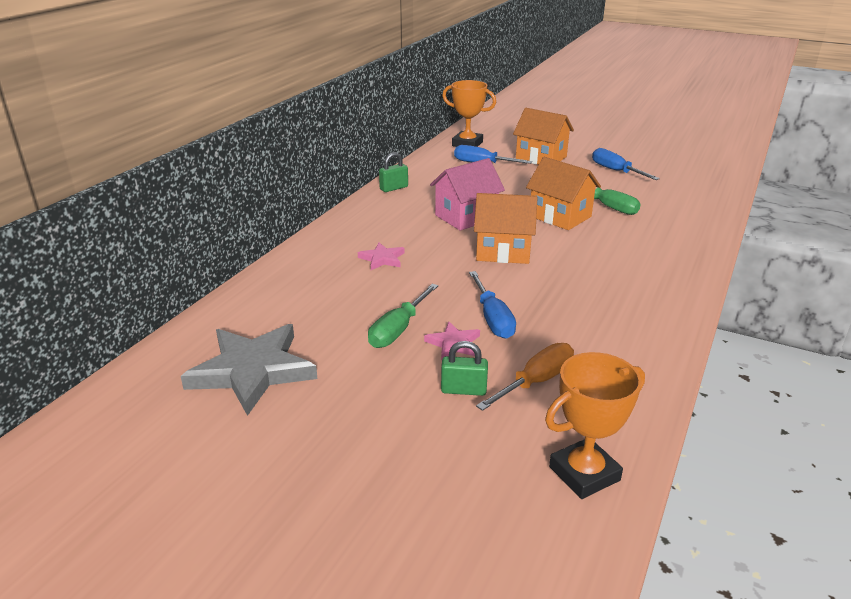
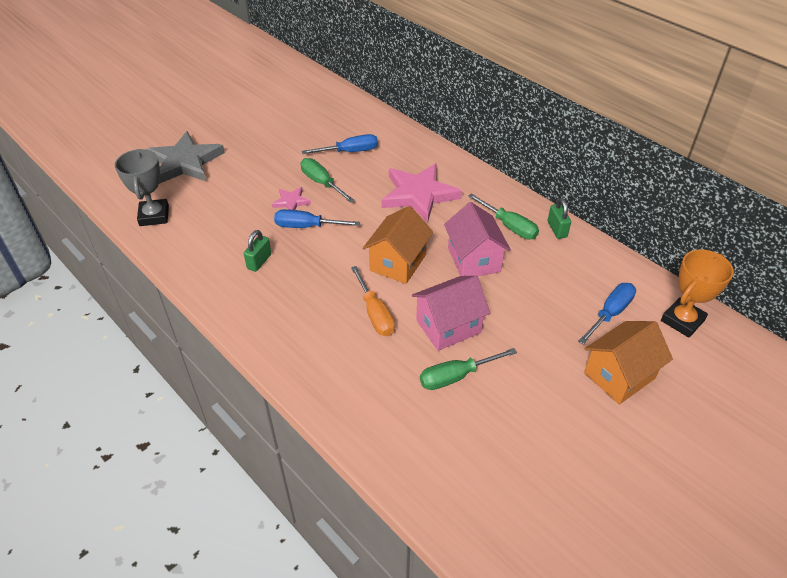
camera: 110 degrees right, 15 degrees up
(252, 371) = (317, 126): grey star -> grey star (185, 162)
(382, 259) = (419, 195): pink star -> pink star, size x2.12
(404, 207) = (510, 226): none -> green screwdriver
(463, 390) = (246, 194): green padlock -> green padlock (259, 261)
(536, 381) = (232, 224): orange screwdriver -> orange screwdriver (375, 314)
(560, 216) = (448, 326): orange house -> pink house
(584, 473) = (154, 216): orange trophy -> grey trophy
(615, 171) = (557, 436): blue screwdriver -> blue screwdriver (350, 151)

